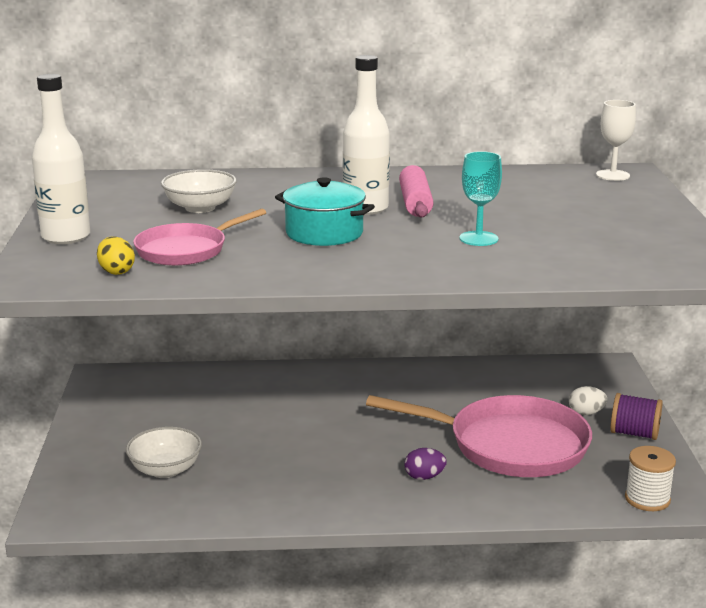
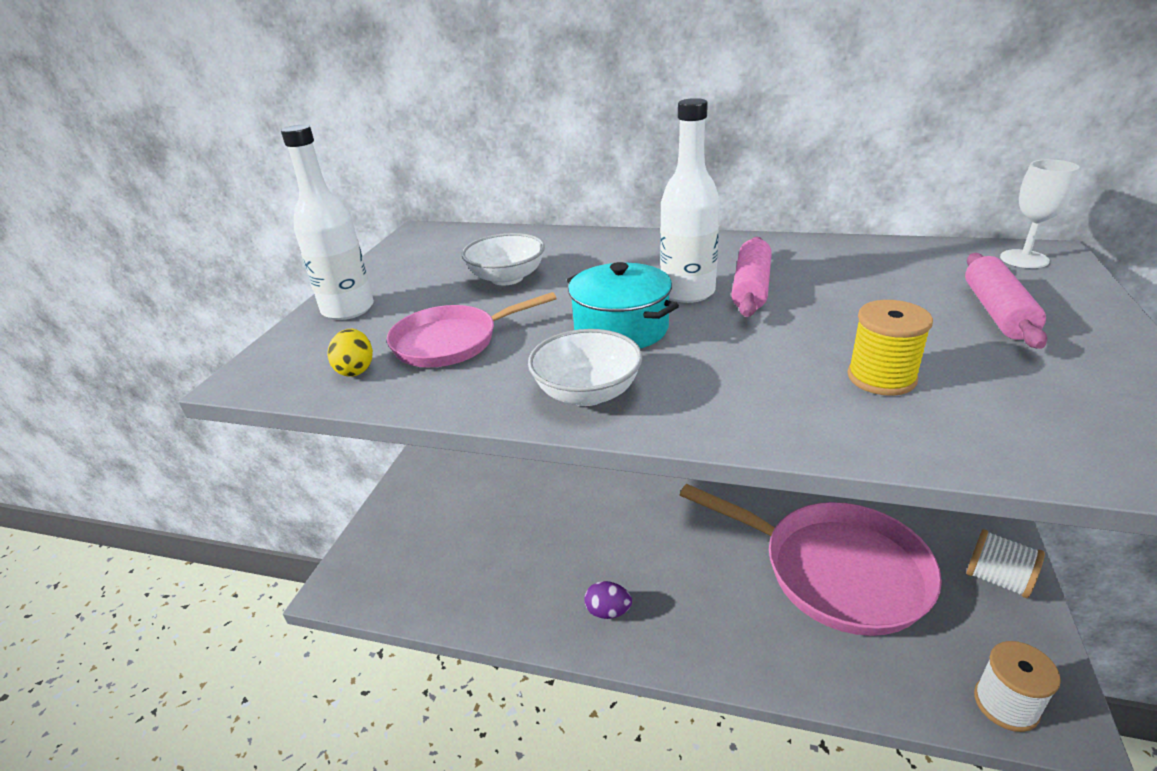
camera: 20 degrees right, 10 degrees up
(165, 470) = (464, 540): white bowl -> white bowl (587, 393)
(424, 477) = (724, 603): purple egg -> purple egg (608, 611)
(478, 239) = (816, 357): turquoise goblet -> none
(525, 245) = (881, 378): none -> yellow spool
(586, 413) = (938, 534): white egg -> none
(596, 207) = (997, 312): none -> pink rolling pin
(634, 433) = (997, 579): purple spool -> white spool

